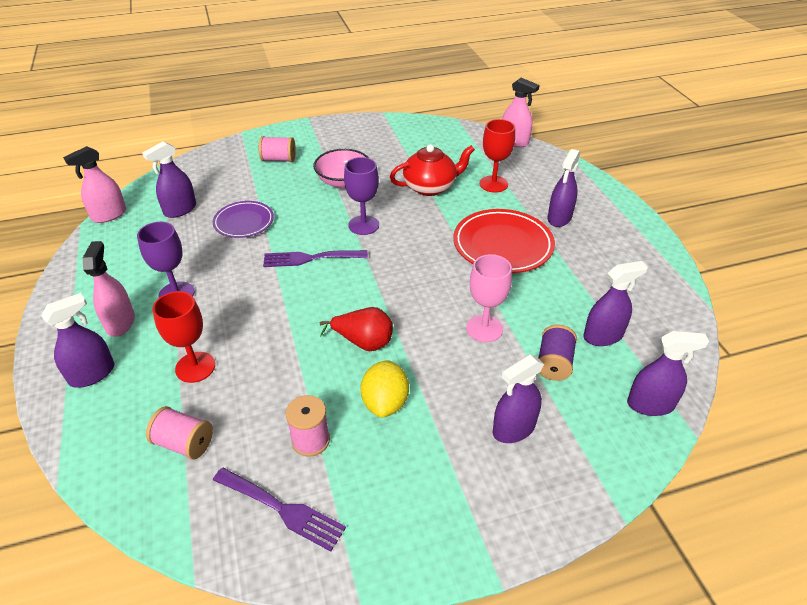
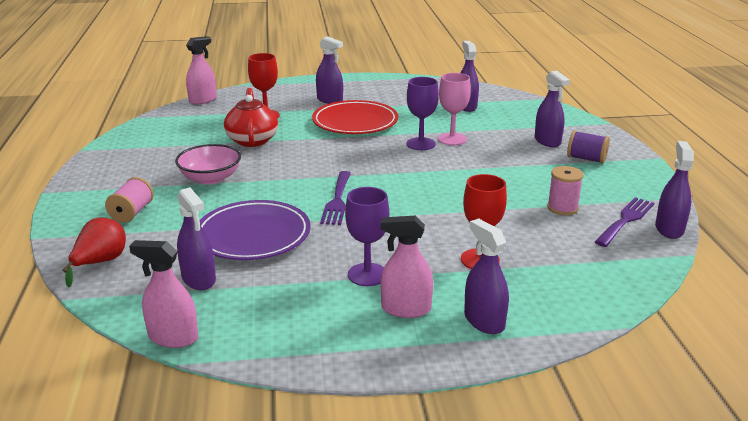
camera: 80 degrees left, 15 degrees down
(109, 215) = (173, 337): pink spray bottle -> pink spray bottle turned 135 degrees clockwise
(184, 443) = (570, 262): pink spool -> none
(244, 222) = (253, 235): purple plate -> purple plate, size x1.60
(363, 225) = (296, 173): purple goblet -> purple goblet (421, 144)
(363, 342) = (459, 182): red pear -> red pear (100, 262)
(385, 402) = (524, 179): yellow lemon -> none
(554, 363) = (490, 123): purple spool -> purple spool (586, 159)
(650, 404) = (527, 104): purple spray bottle -> purple spray bottle (669, 229)

